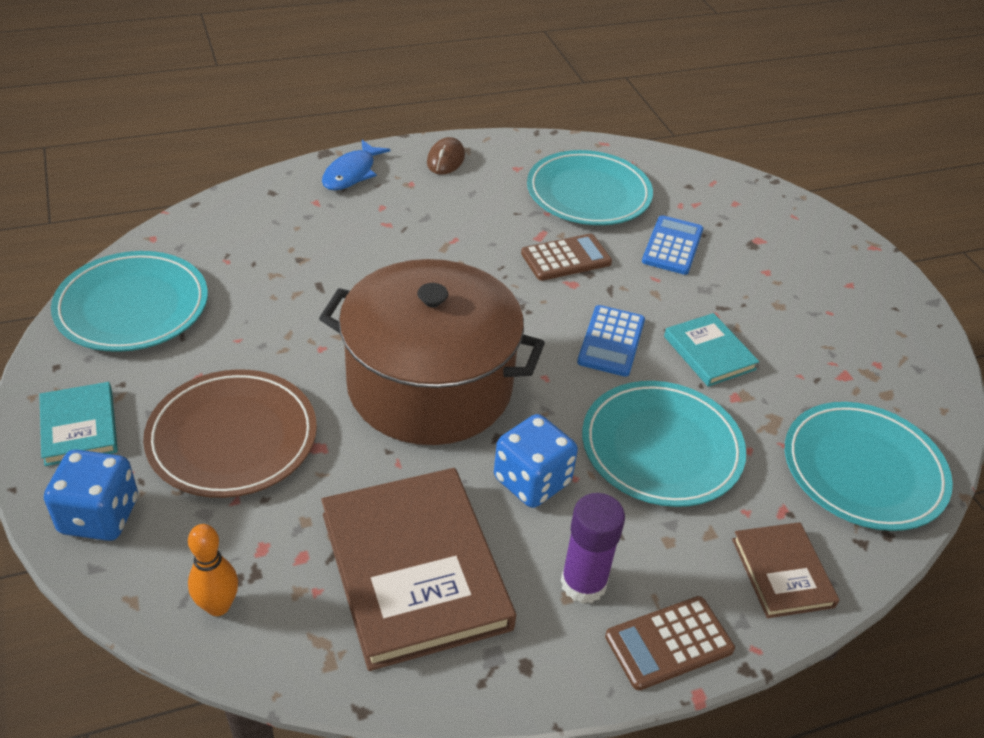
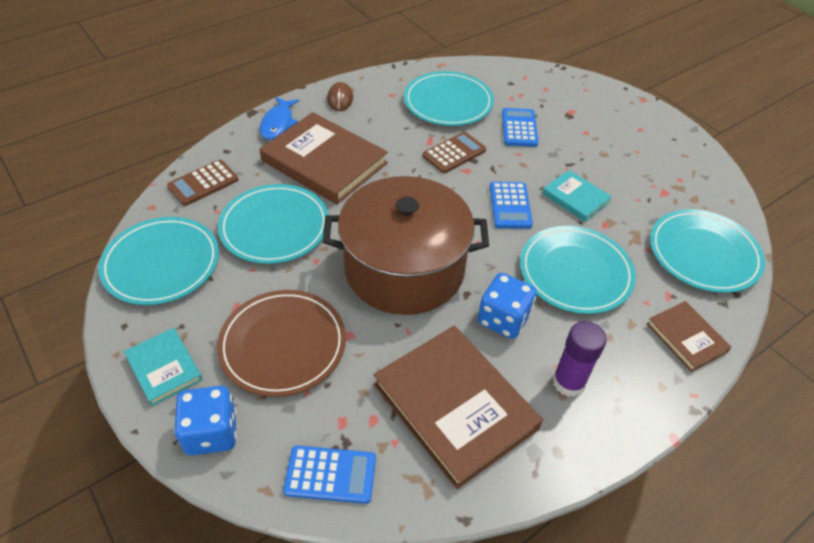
camera: 15 degrees left, 5 degrees up
(218, 606) = (330, 474): orange bowling pin -> blue calculator
(288, 296) = (275, 227): none -> turquoise plate
(388, 232) = (324, 162): none -> brown book
(669, 643) = (640, 407): brown calculator -> brown calculator (203, 183)

